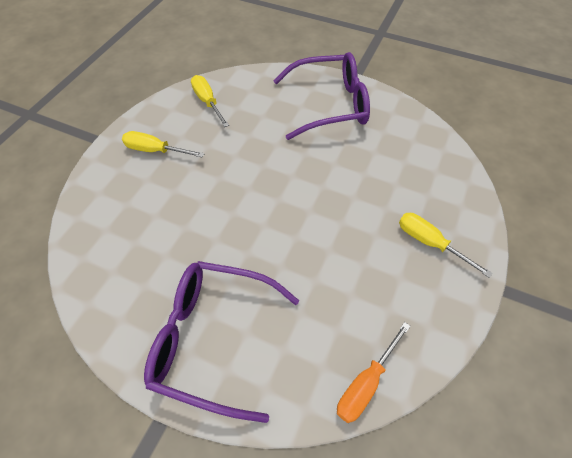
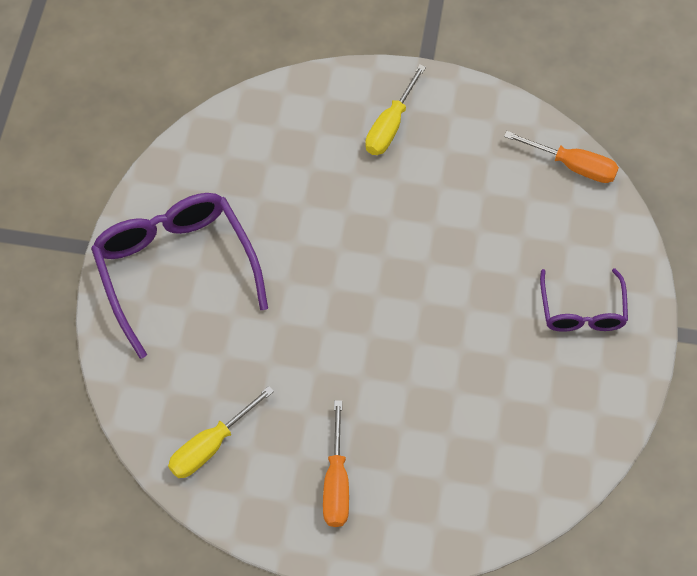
camera: 105 degrees left, 5 degrees up
(155, 150) = (336, 482): yellow screwdriver -> orange screwdriver
(213, 339) = (582, 311): purple glasses -> purple glasses, size x0.56

